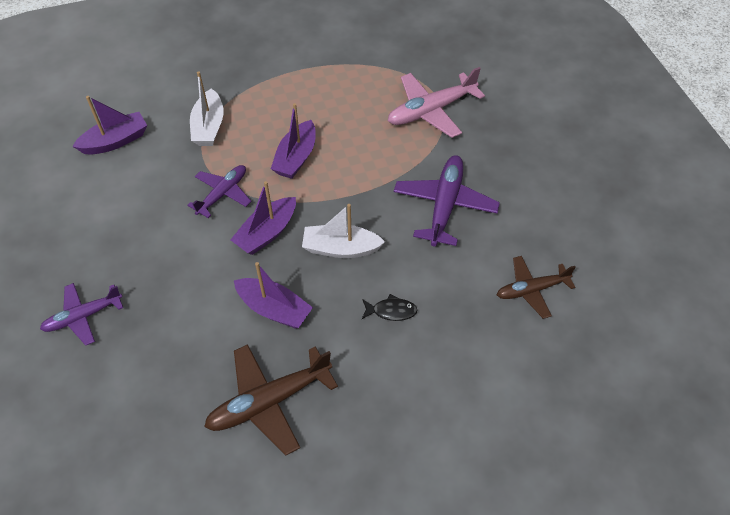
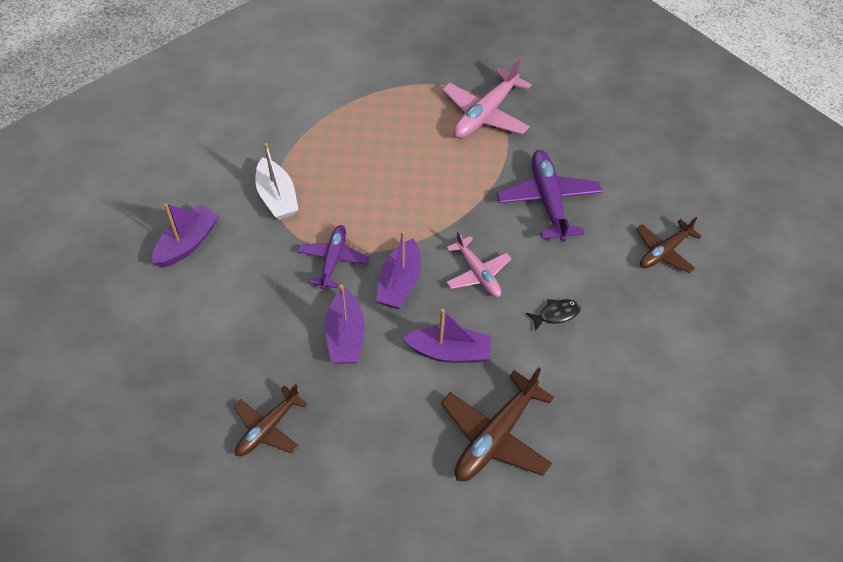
camera: 25 degrees left, 0 degrees up
(83, 316) = (268, 428): purple plane -> brown plane
(296, 158) = (383, 201): purple boat -> purple boat (345, 336)
(340, 248) = (477, 273): white boat -> pink plane

